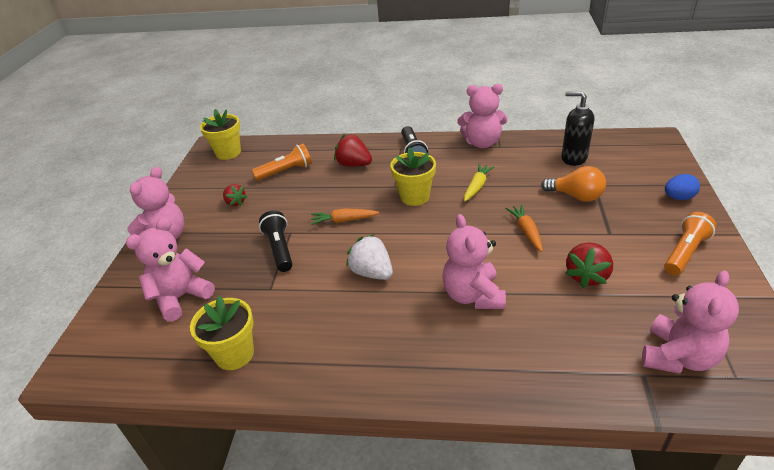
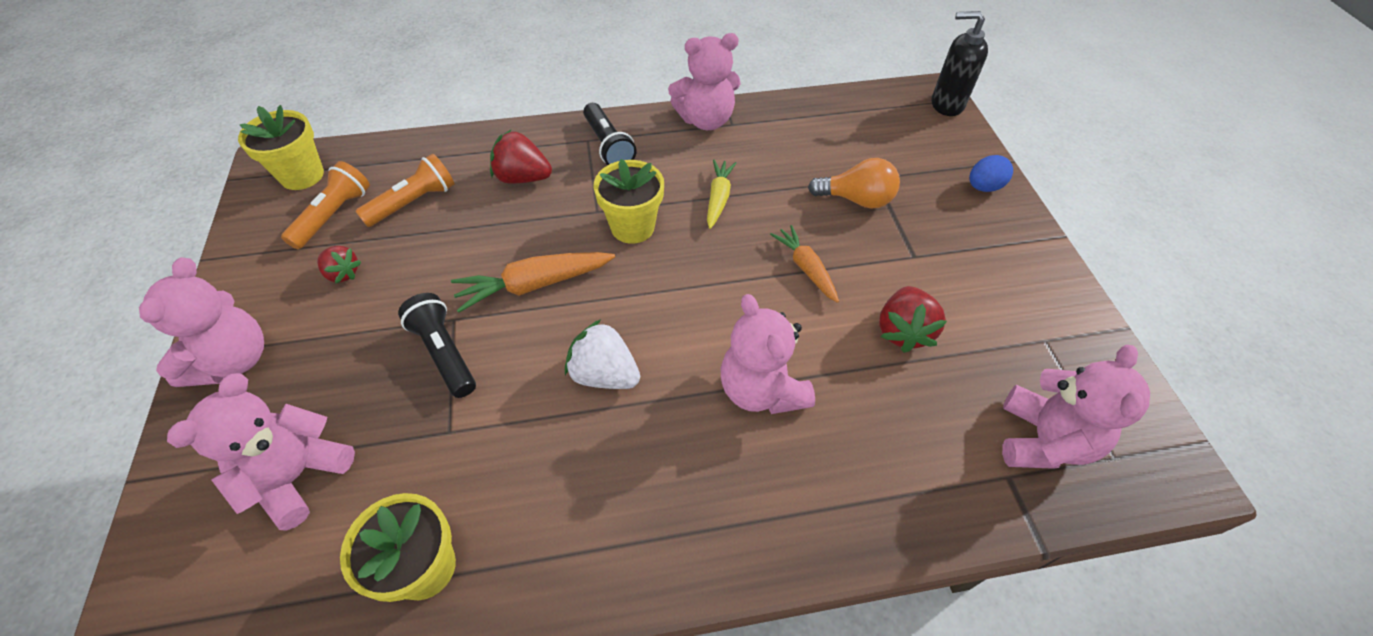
camera: 20 degrees left, 15 degrees up
(344, 220) = (535, 285): orange carrot -> orange carrot, size x1.51
(573, 158) = (837, 135): black soap dispenser -> black soap dispenser (946, 104)
(685, 253) = (1012, 274): orange flashlight -> orange flashlight (334, 215)

